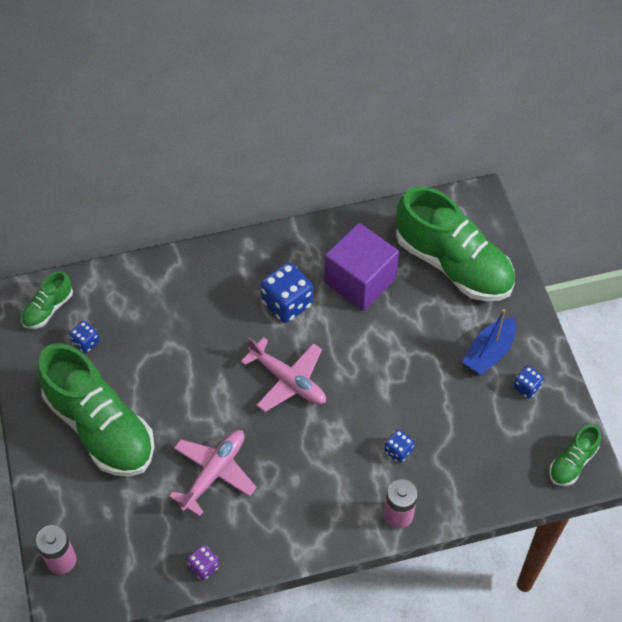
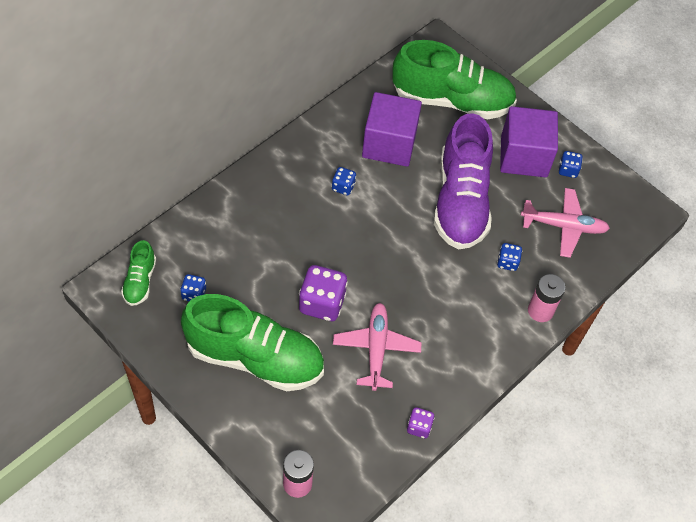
camera: 35 degrees left, 0 degrees up
(193, 405) = (322, 303): none -> purple dice
(287, 303) = (343, 187): blue dice -> blue dice, size x0.53
(288, 380) = (385, 247): pink plane -> pink plane (564, 226)
(393, 368) = (460, 201): none -> purple shoe
(489, 352) = (524, 156): blue boat -> purple cube
(572, 462) = (637, 211): green shoe -> none

